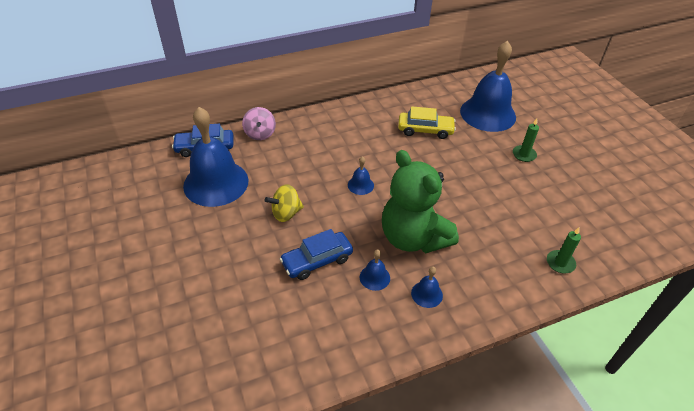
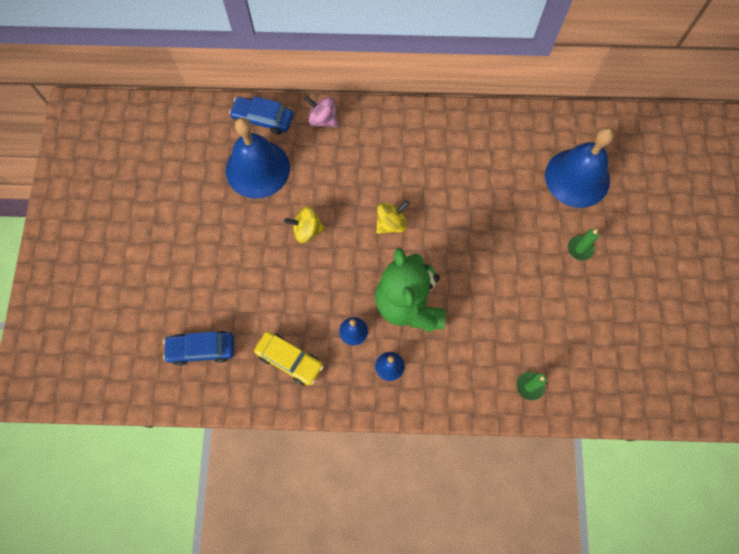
camera: 25 degrees right, 25 degrees up
(260, 134) = (323, 119): pink spinning top -> pink spinning top turned 105 degrees clockwise
(317, 260) = (312, 293): blue car -> blue car (201, 349)
(360, 185) = (391, 223): blue bell -> yellow spinning top
(425, 130) = (494, 176): yellow car -> yellow car (289, 360)

